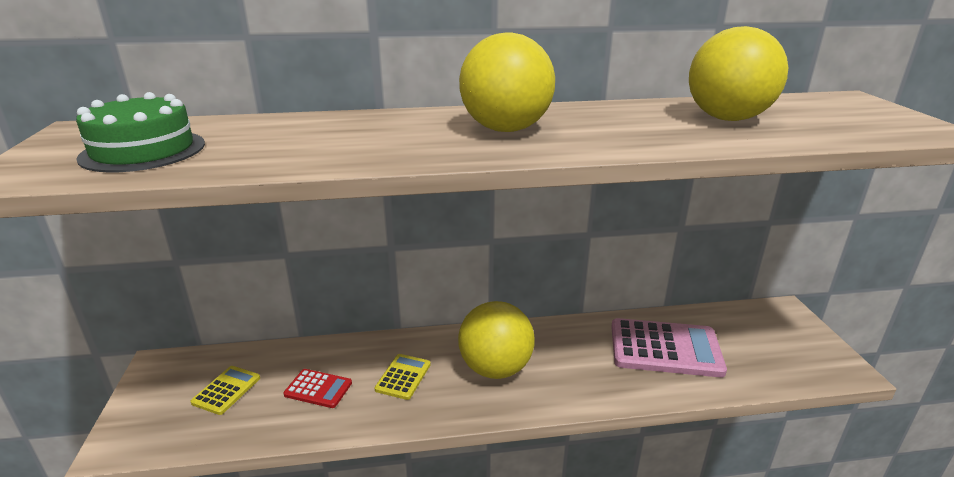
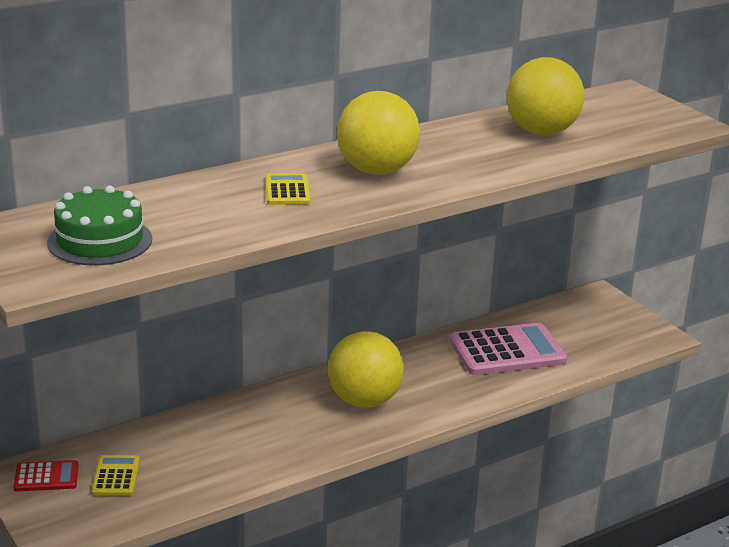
camera: 25 degrees left, 0 degrees up
(318, 389) = (208, 454): red calculator -> red calculator (46, 477)
(403, 377) = (282, 426): yellow calculator -> yellow calculator (287, 191)

